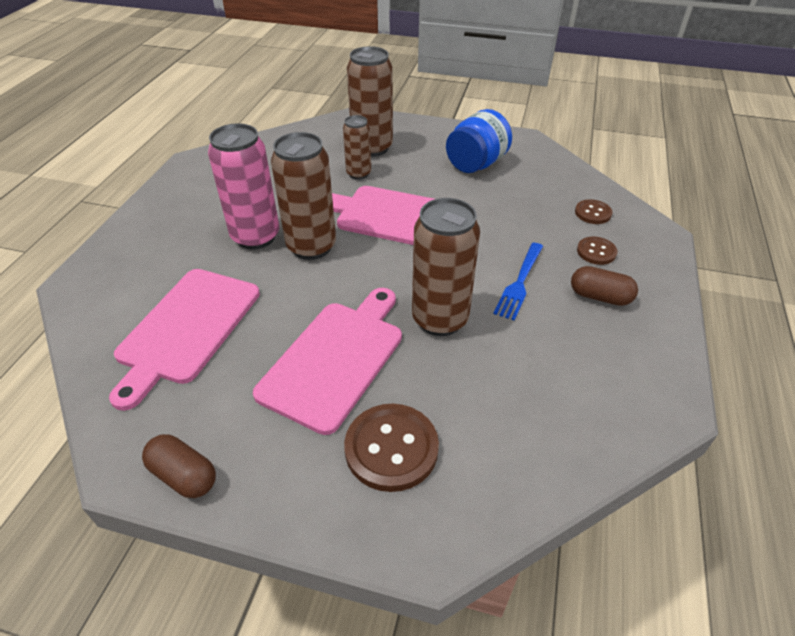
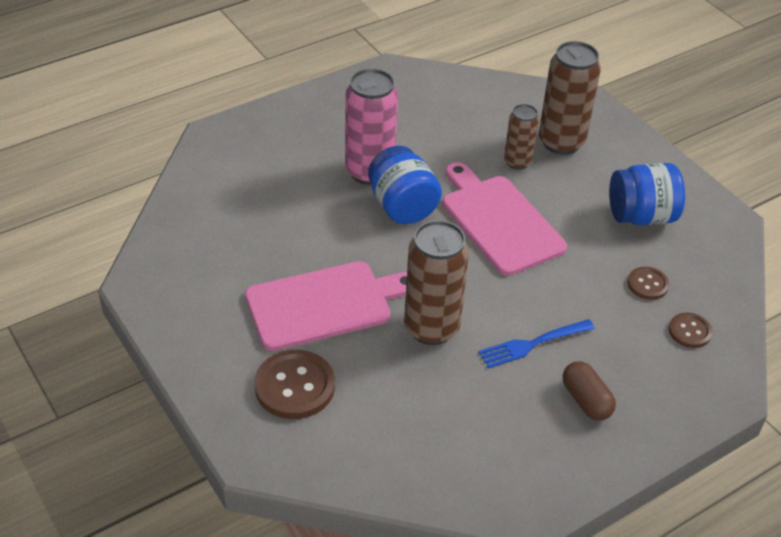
camera: 40 degrees right, 0 degrees up
(184, 475) = (162, 312): brown capsule -> none
(186, 328) = (252, 216): pink cutting board -> none
(311, 247) = (402, 207): brown can -> blue jar
(596, 252) = (639, 365): brown button -> brown button (647, 284)

